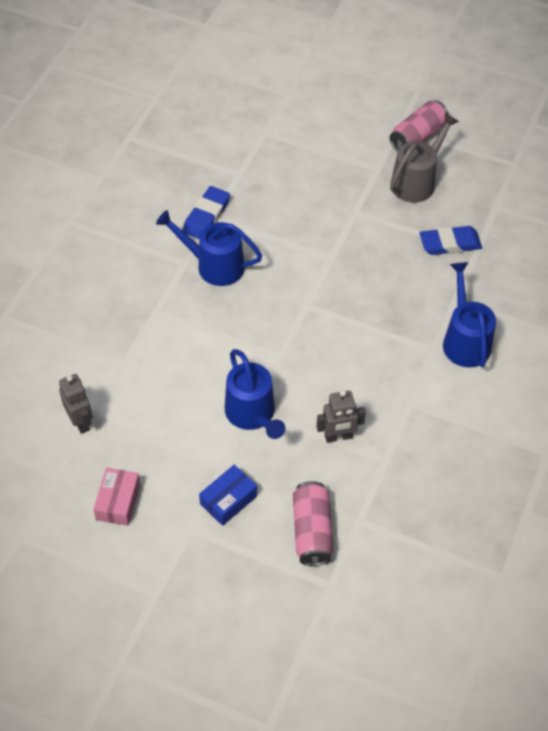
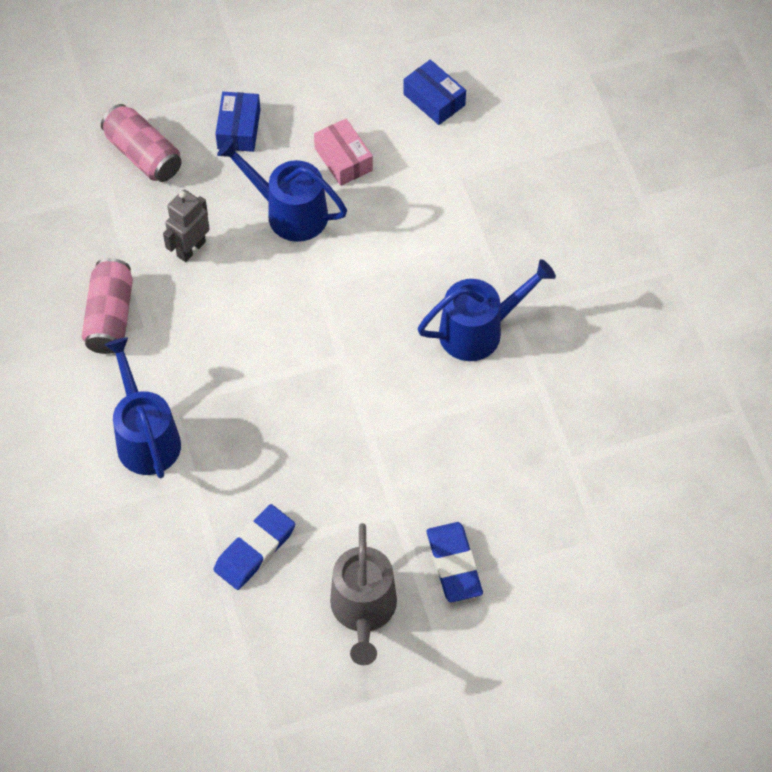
camera: 140 degrees right, 5 degrees up
(81, 422) = (434, 100): grey robot -> blue box
(118, 501) = (330, 64): pink box -> pink box (343, 159)
(206, 216) = (548, 381): blue eraser -> blue eraser (454, 564)
(417, 137) = (420, 684): pink can -> pink can (110, 316)
(465, 341) = (146, 437): blue watering can -> blue watering can turned 150 degrees counterclockwise

